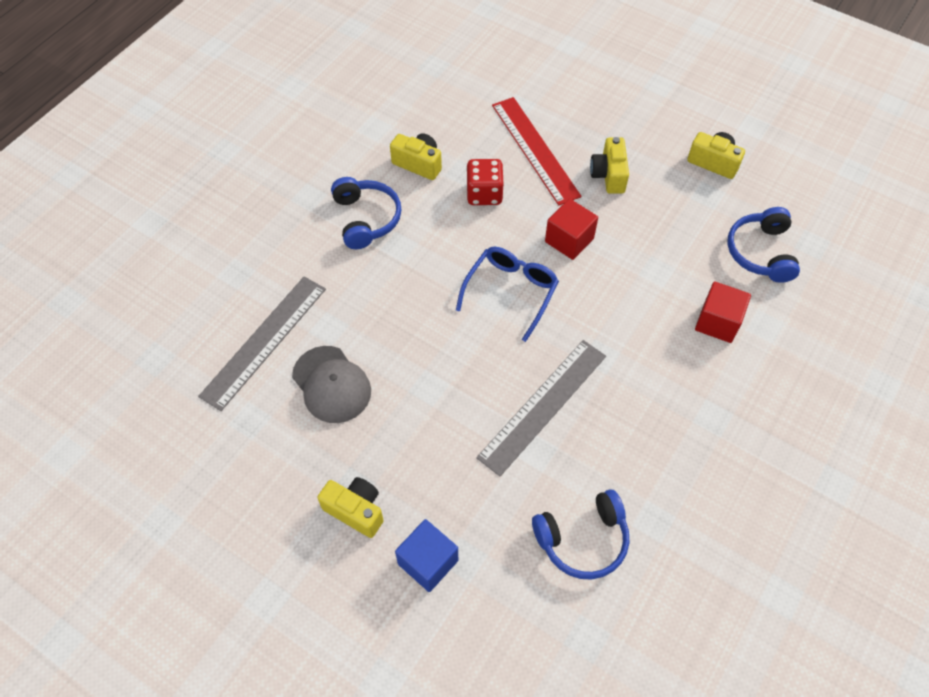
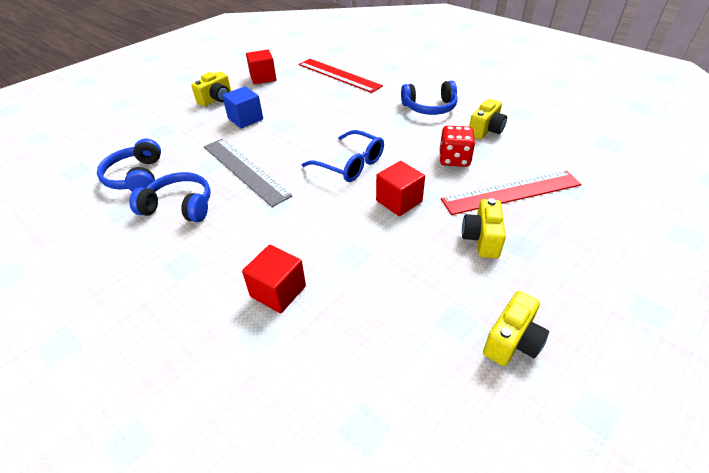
camera: 100 degrees right, 15 degrees down
(264, 341) = (339, 75): grey ruler -> red ruler
(273, 457) = (263, 78): none -> red cube
(331, 384) = (300, 94): grey cap -> none
(428, 562) = (169, 119): blue cube -> blue cube (245, 119)
(609, 175) = (482, 239): yellow camera -> yellow camera turned 90 degrees counterclockwise
(761, 252) = (360, 357): blue headphones -> blue headphones (179, 206)

